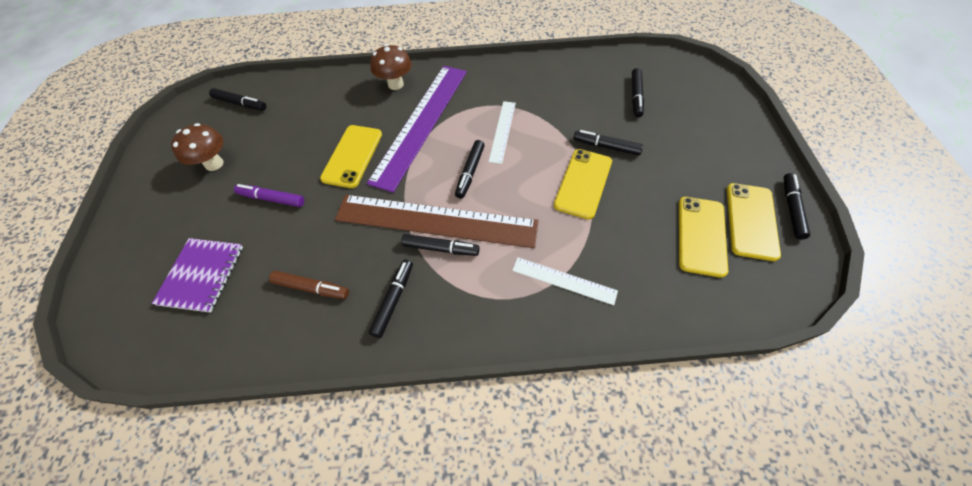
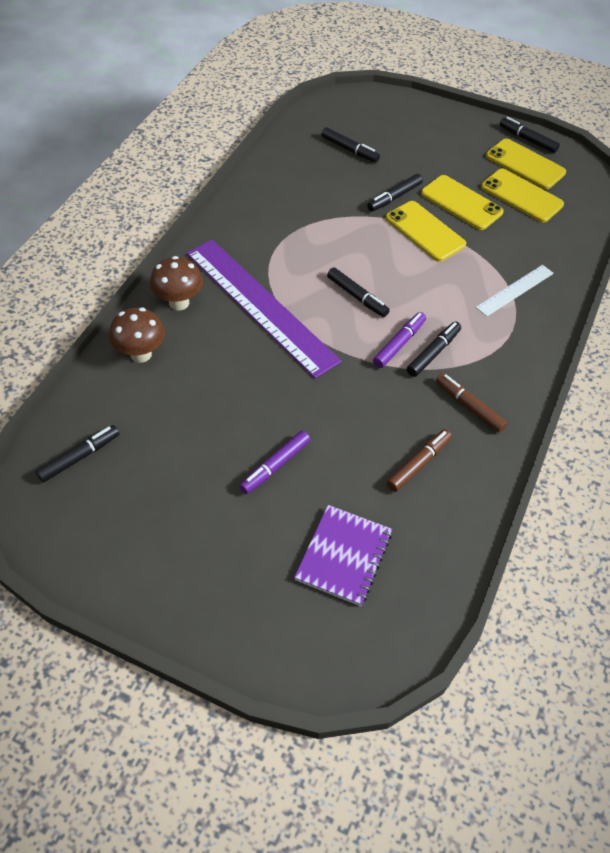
camera: 65 degrees left, 5 degrees down
(202, 275) = (344, 556): purple notebook -> purple notebook turned 75 degrees clockwise
(214, 164) = (173, 509): brown mushroom -> brown mushroom (141, 354)
(352, 156) = (264, 377): yellow phone -> yellow phone (461, 203)
(393, 300) = (469, 406): black marker -> brown marker
(436, 221) = (399, 344): brown ruler -> purple marker
(502, 131) = (321, 252): white ruler -> none

